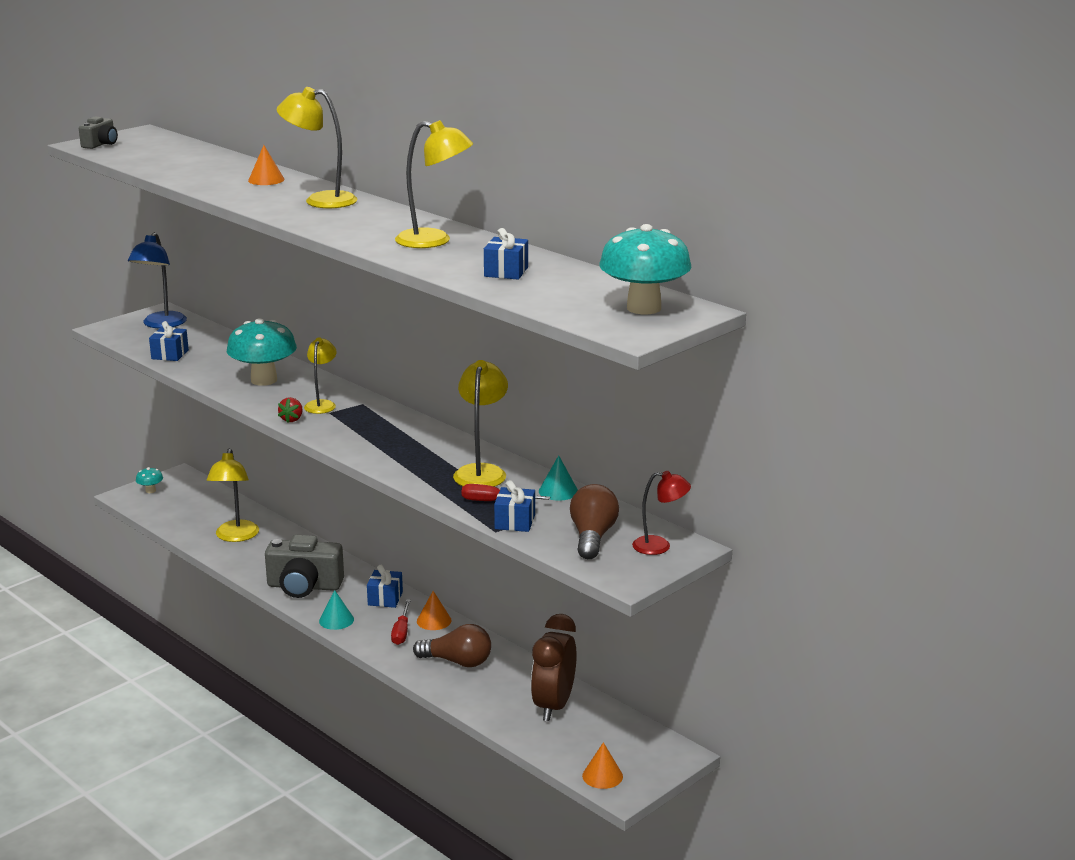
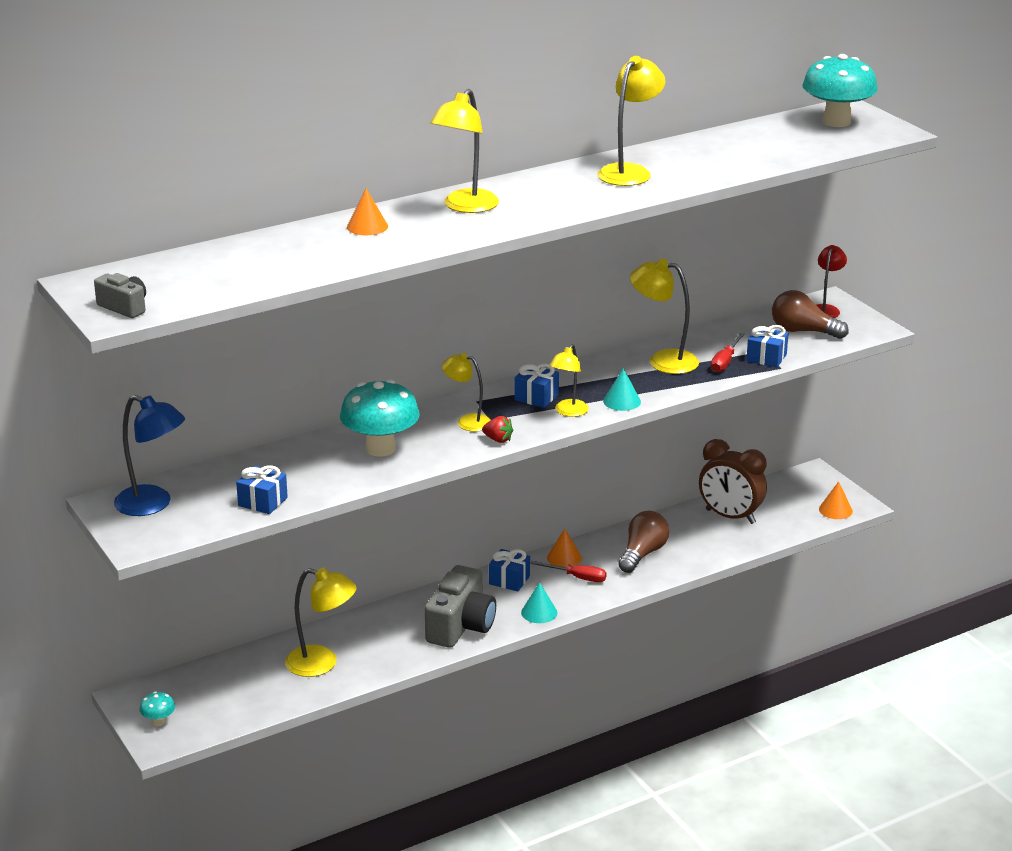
camera: 75 degrees left, 5 degrees up
(354, 441) = (568, 412): none -> yellow lamp
(506, 272) = (730, 154): blue gift -> blue gift (536, 397)
(558, 491) = (714, 333): turquoise cone -> turquoise cone (622, 401)

